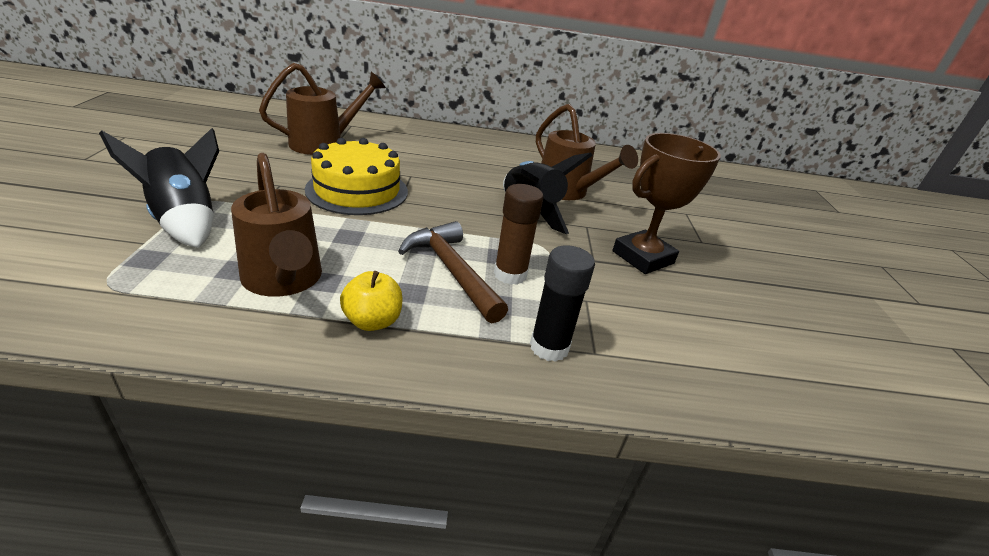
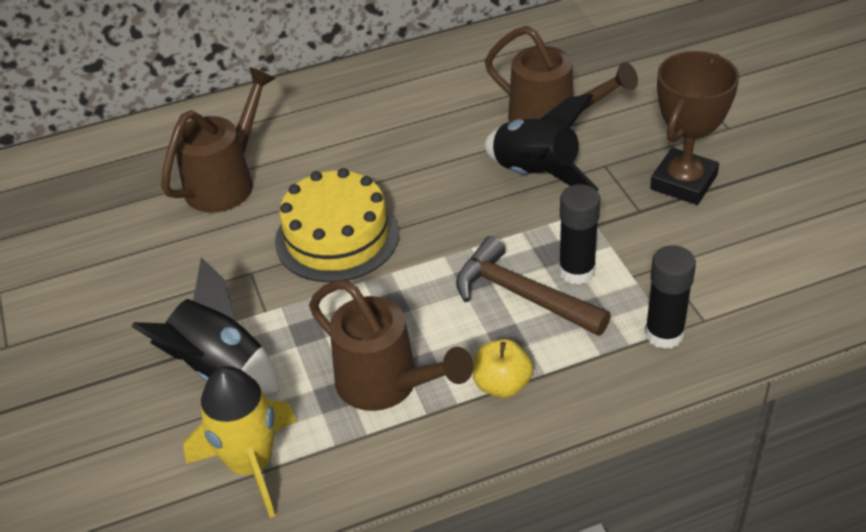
camera: 15 degrees left, 10 degrees up
(116, 284) = (251, 464): none -> yellow rocket
(510, 274) = (576, 271): brown glue stick -> black glue stick

